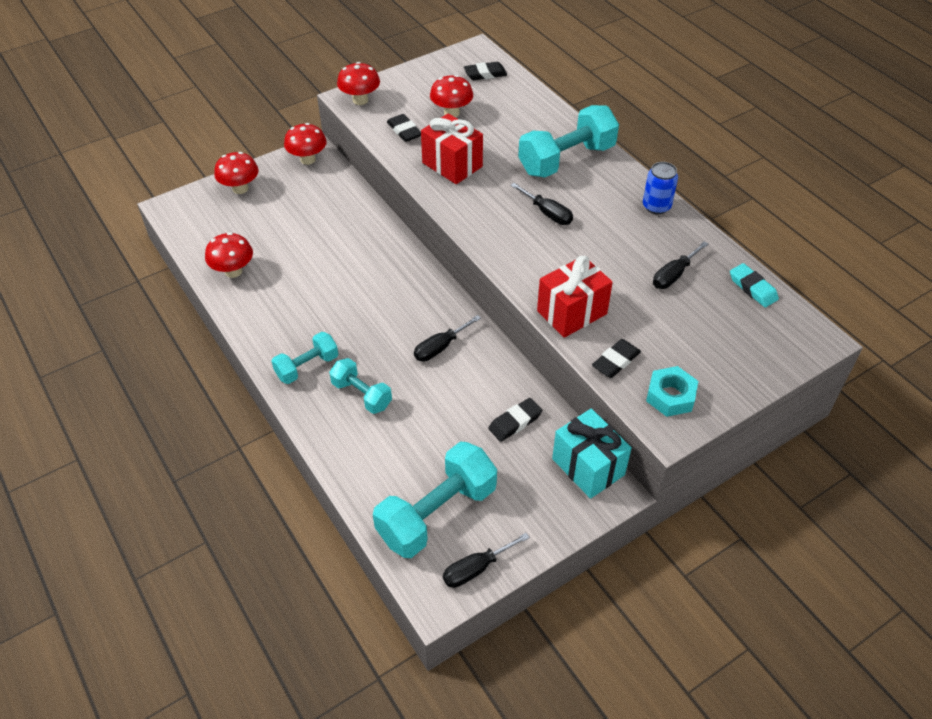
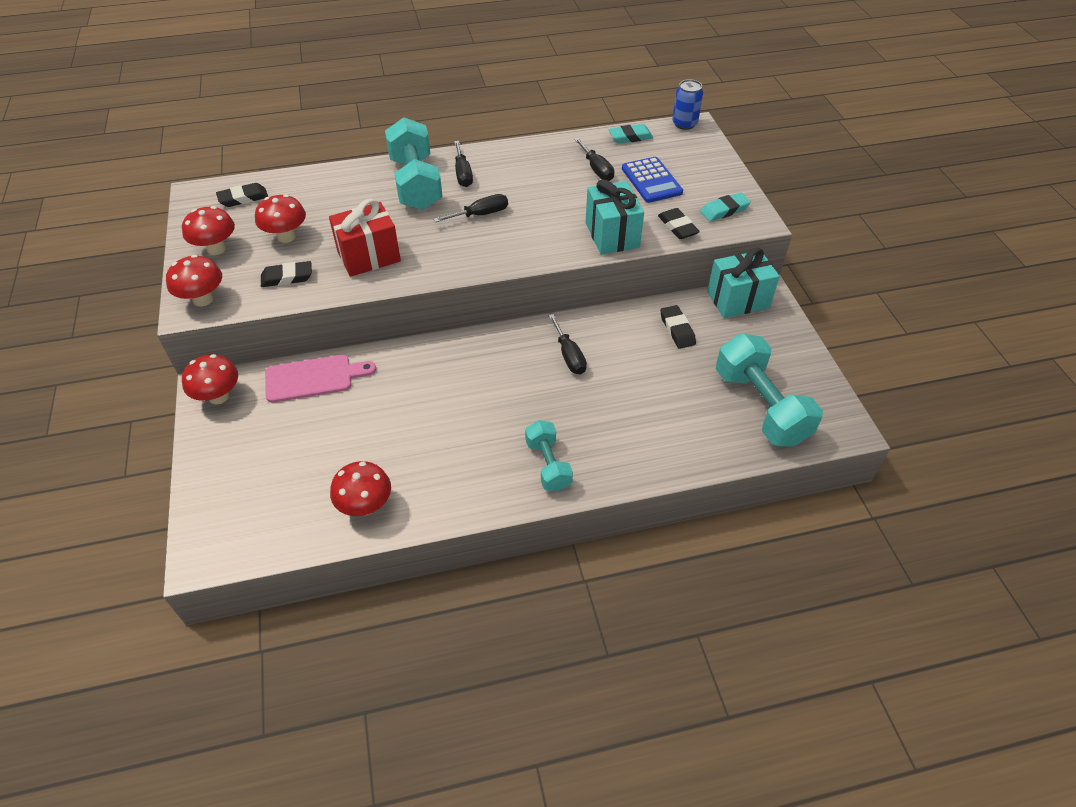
camera: 70 degrees left, 0 degrees up
(240, 188) = (221, 472): red mushroom -> red mushroom (216, 249)
(345, 200) = (313, 378): none -> pink cutting board
(362, 394) = (604, 428): turquoise dumbbell -> none
(476, 569) = (822, 395): black screwdriver -> black screwdriver (463, 174)
(485, 74) = (243, 198): black eraser -> black eraser turned 60 degrees clockwise
(572, 312) = (612, 235): red gift -> turquoise gift
(656, 206) = (511, 153): blue can -> blue can (684, 124)
(670, 396) = (724, 210): turquoise nut -> turquoise eraser
(683, 323) = (651, 180): none -> blue calculator

